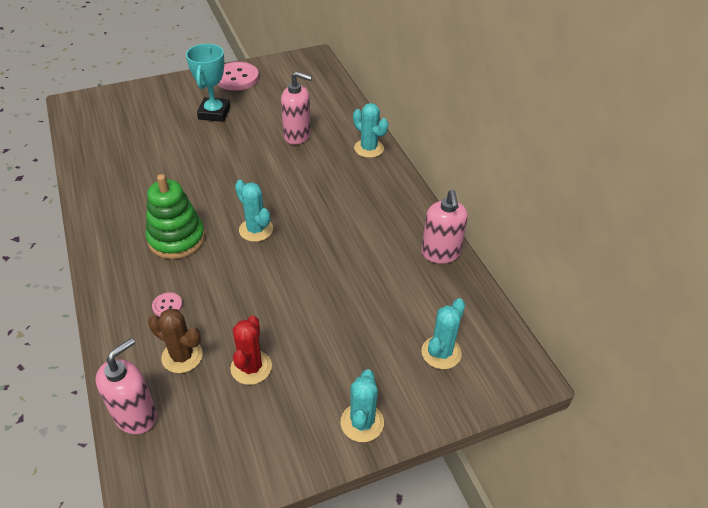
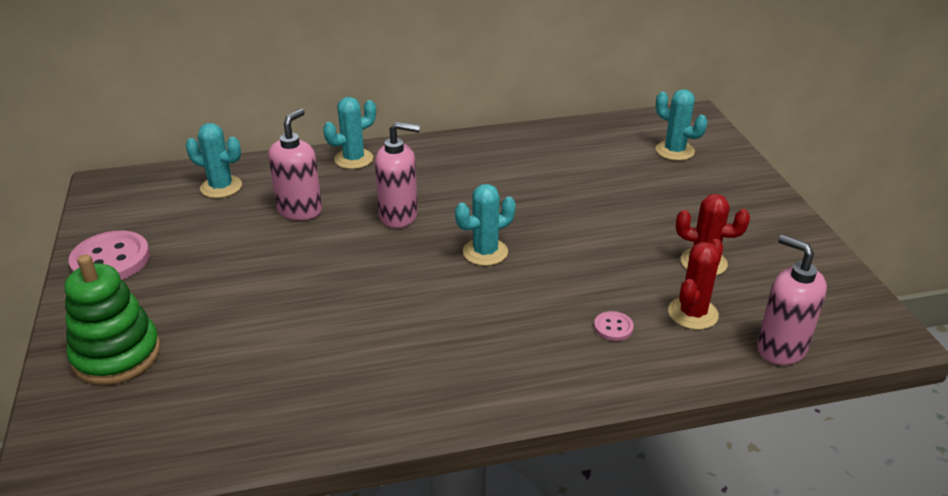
camera: 80 degrees left, 10 degrees down
(177, 239) = (489, 321): green stacking toy -> green stacking toy (117, 355)
(182, 356) = (693, 313): brown cactus -> red cactus
(214, 113) = (199, 285): turquoise trophy -> none
(362, 422) = (759, 200): turquoise cactus -> turquoise cactus (221, 187)
(440, 253) = (545, 135): pink soap dispenser -> pink soap dispenser (399, 216)

